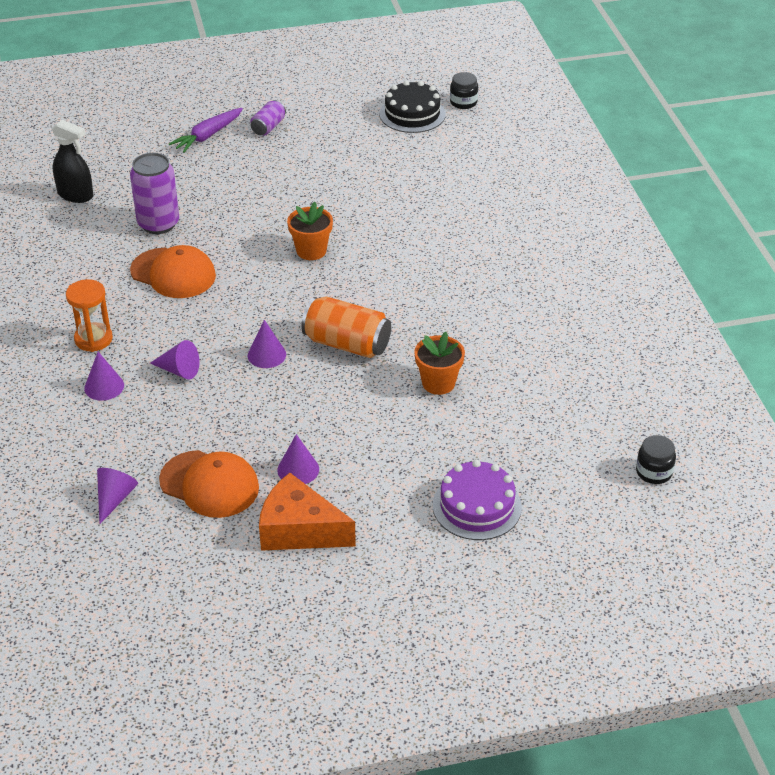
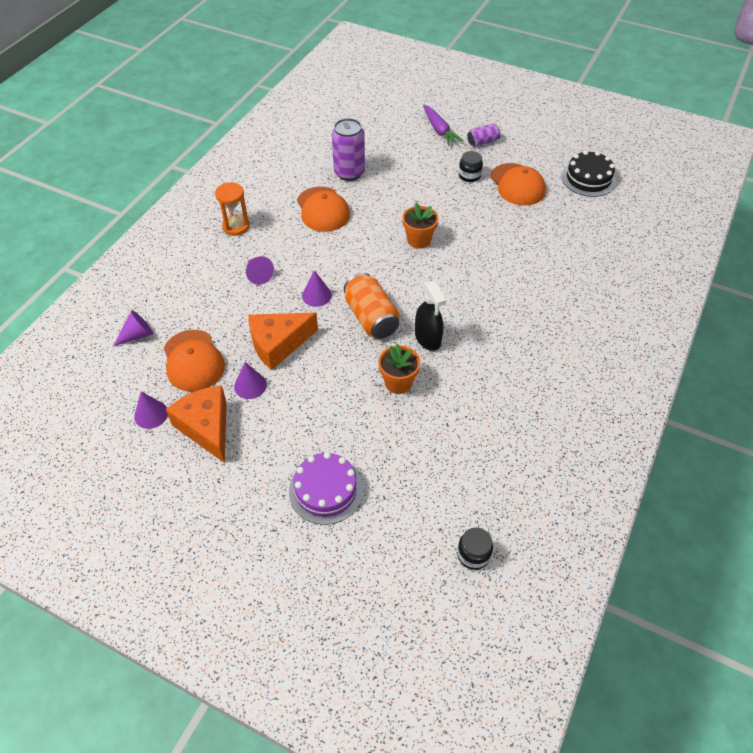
camera: 40 degrees right, 10 degrees up
(75, 195) = (324, 130): black spray bottle -> black spray bottle (428, 338)
(104, 386) = (209, 260): purple cone -> purple cone (151, 414)
(208, 136) = (439, 130): purple carrot -> purple carrot turned 105 degrees counterclockwise
(281, 418) = (278, 344): none -> orange cheese
(350, 151) = (517, 185): none -> orange cap
(463, 102) = (634, 188): black jar -> black jar (469, 176)

